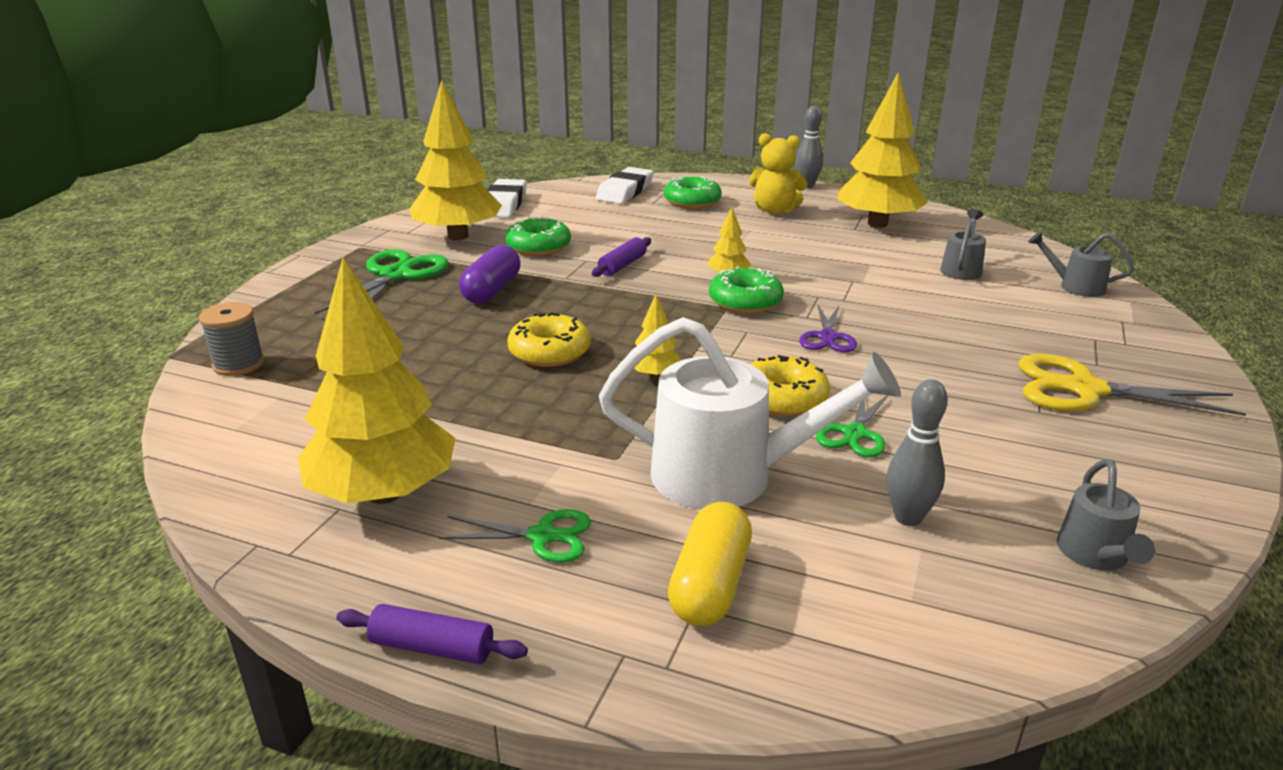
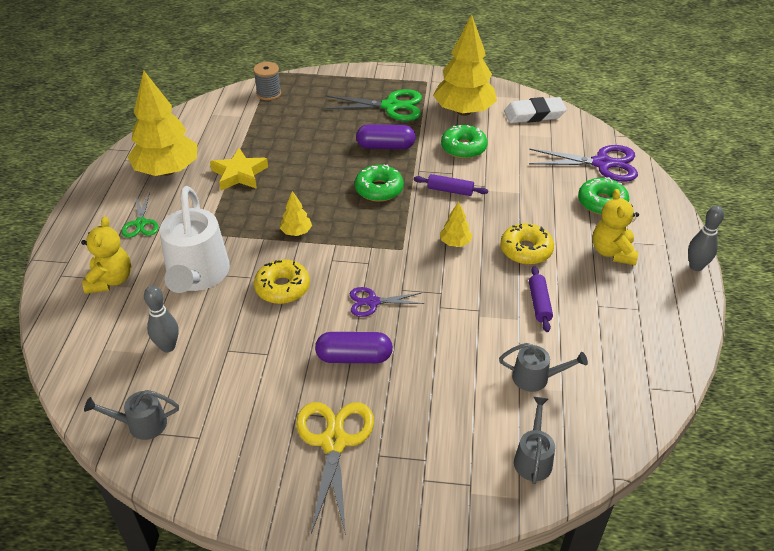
camera: 75 degrees right, 15 degrees up
(432, 647) = (71, 211): purple rolling pin -> purple rolling pin (539, 303)
(463, 413) = (239, 174): none -> yellow star
(549, 352) = (312, 187): yellow donut -> yellow donut (526, 250)
(625, 191) = (602, 164): white eraser -> purple scissors
(710, 584) = (110, 280): yellow capsule -> yellow teddy bear
(745, 302) = (414, 256): green donut -> green donut (379, 189)
(855, 434) = (248, 322): green scissors -> none
(877, 224) = (618, 320): yellow tree -> none
(931, 360) = (354, 357): none -> purple capsule

